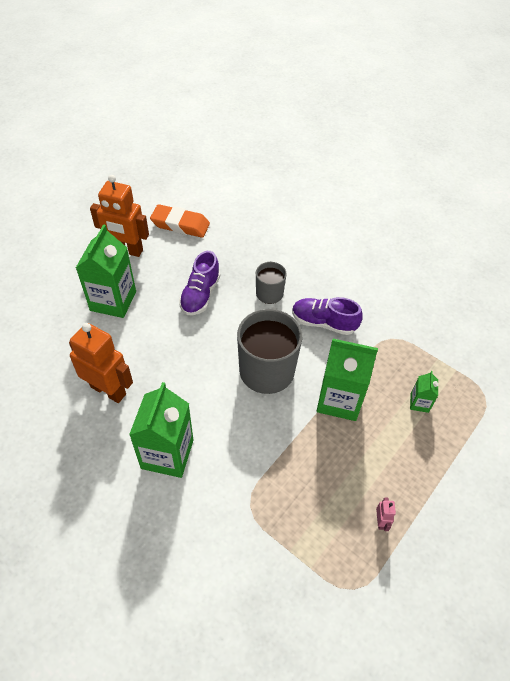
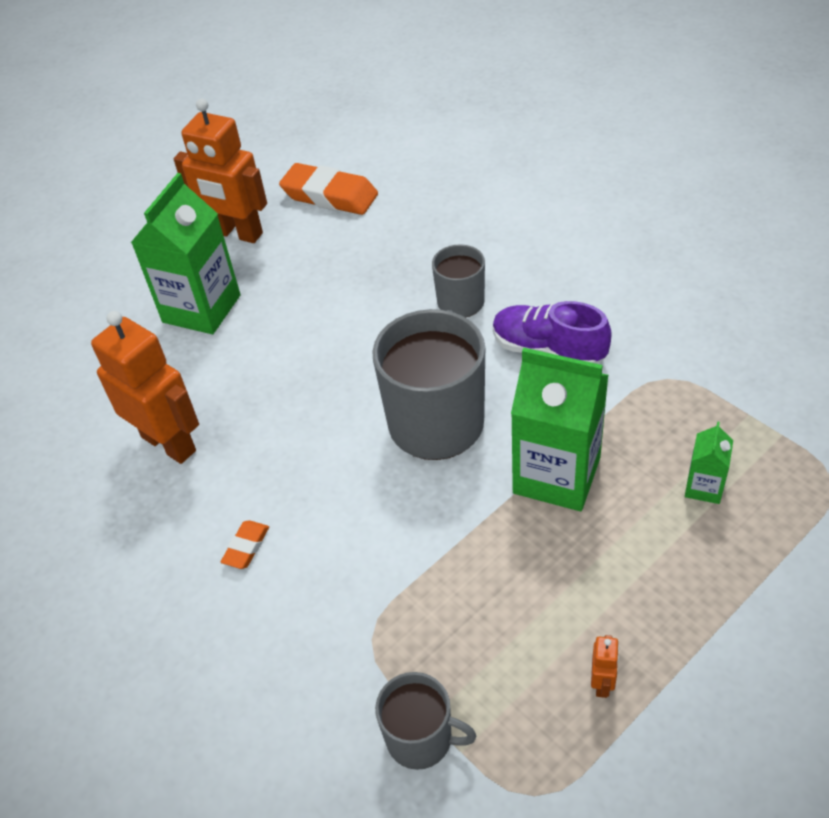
camera: 15 degrees right, 5 degrees down
(167, 454) = (246, 547): green carton -> orange eraser
(200, 295) = (344, 302): purple shoe -> none
(287, 562) = (421, 738): none -> grey mug
(380, 521) = (602, 683): pink robot -> orange robot

